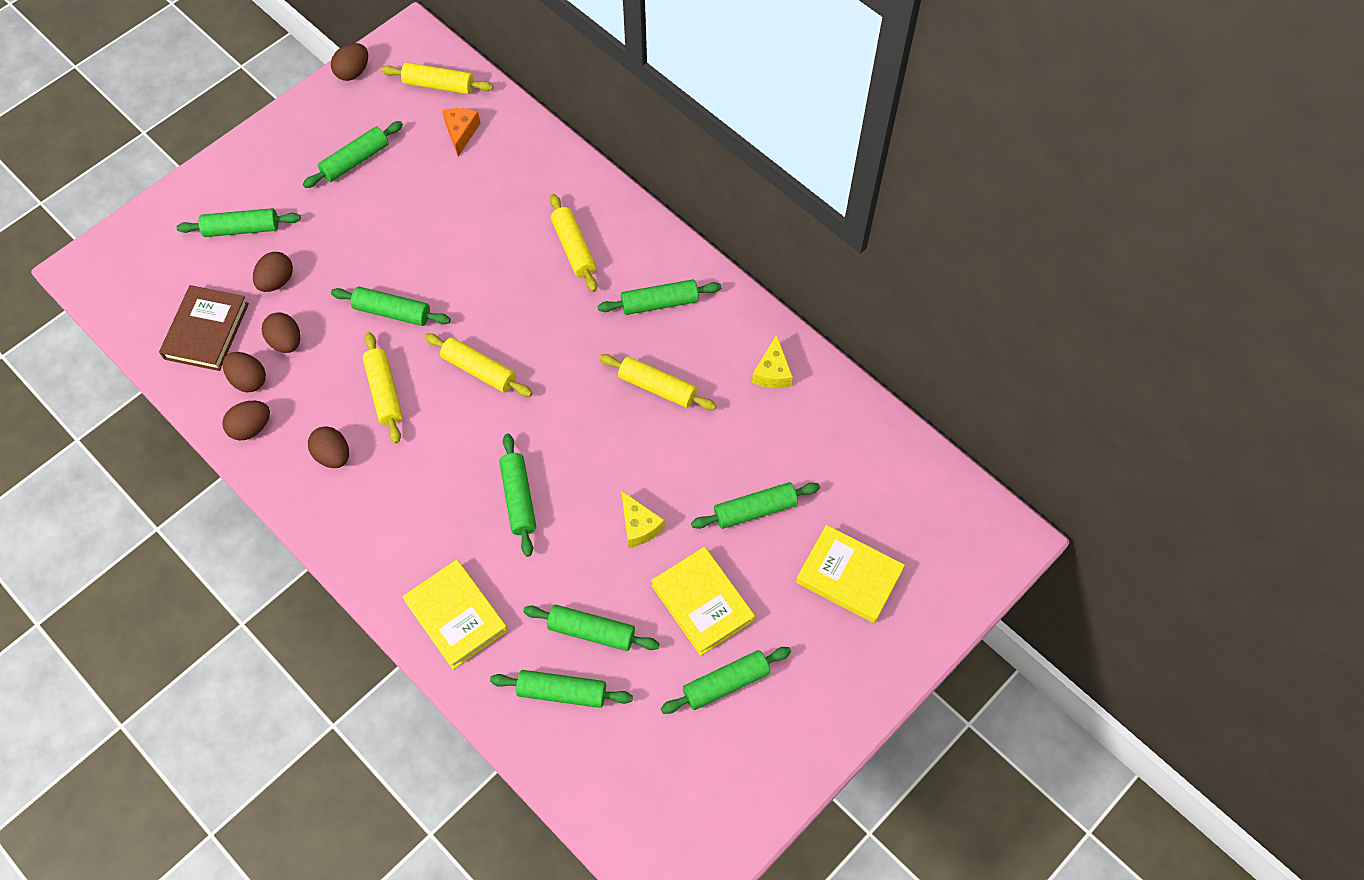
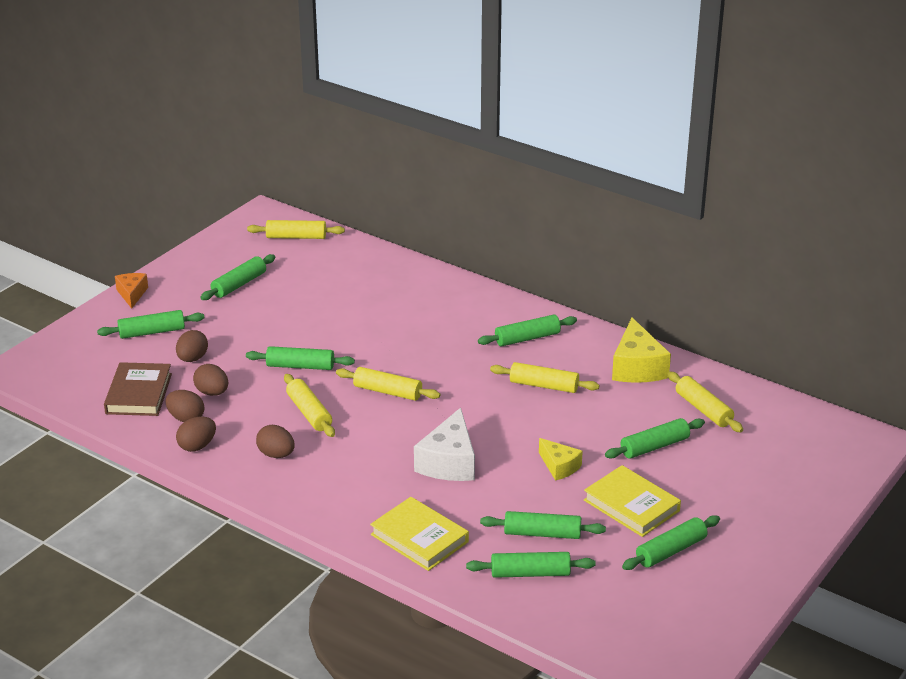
camera: 10 degrees left, 30 degrees down
(353, 72) = (220, 236): brown egg -> none
(461, 132) = (324, 261): orange cheese -> orange cheese (132, 294)
(518, 498) = (449, 462): green rolling pin -> white cheese
(574, 248) = (443, 315): yellow rolling pin -> yellow rolling pin (703, 409)
(772, 372) = (637, 367): yellow cheese -> yellow cheese, size x1.69
(849, 576) = (749, 476): yellow book -> none

